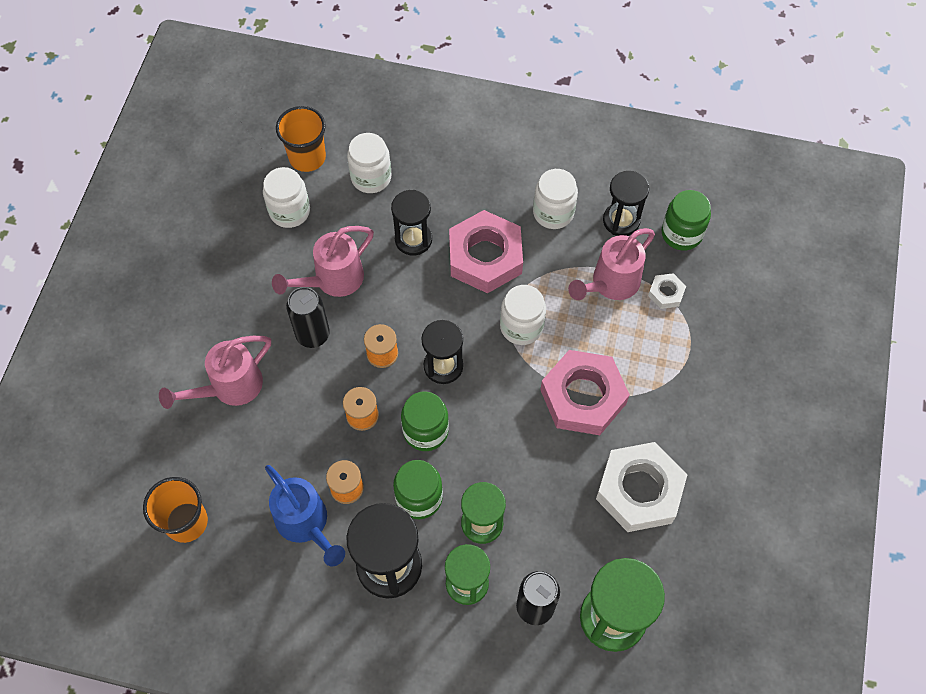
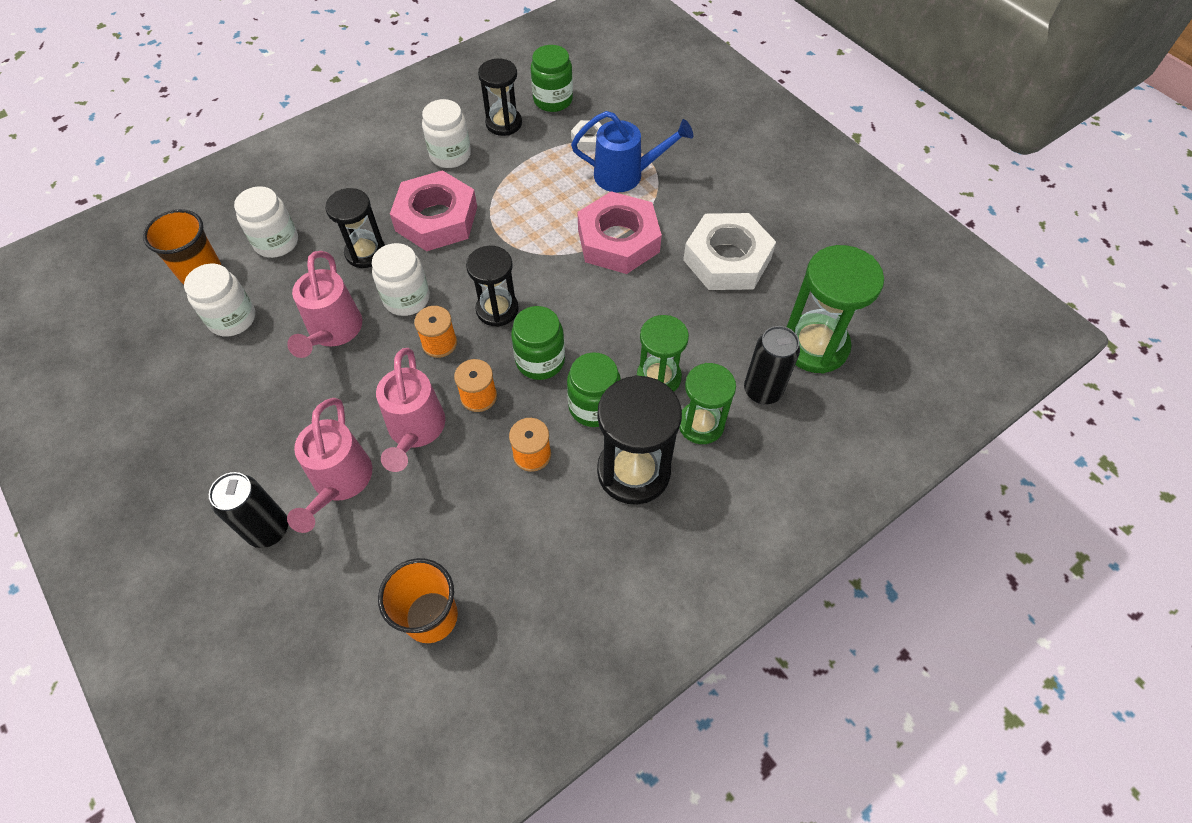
camera: 50 degrees left, 5 degrees down
(306, 524) = (533, 511): blue watering can -> blue watering can (626, 175)
(313, 335) = (365, 381): black can -> black can (268, 530)
(521, 326) = (520, 237): white jar -> white jar (406, 298)
(611, 284) = (546, 163): pink watering can -> pink watering can (415, 430)

